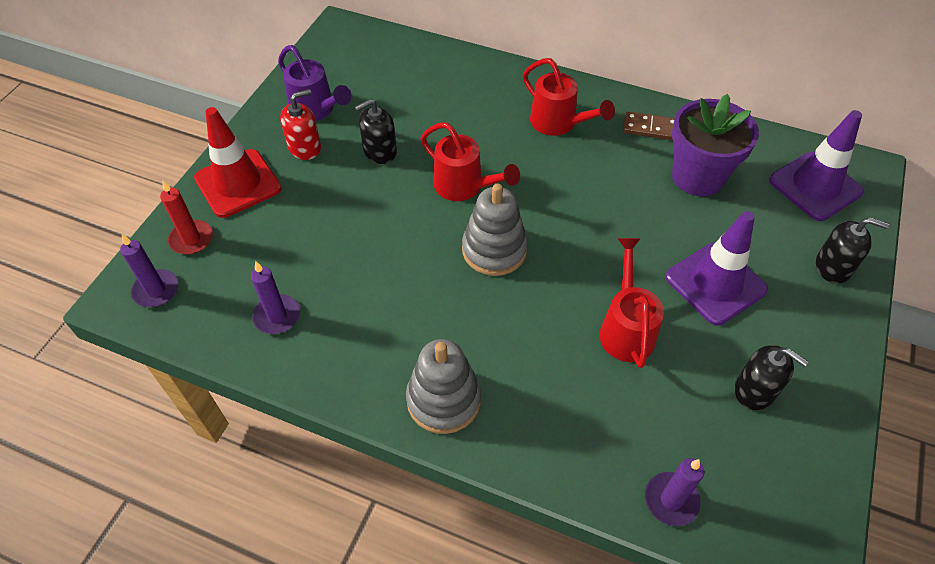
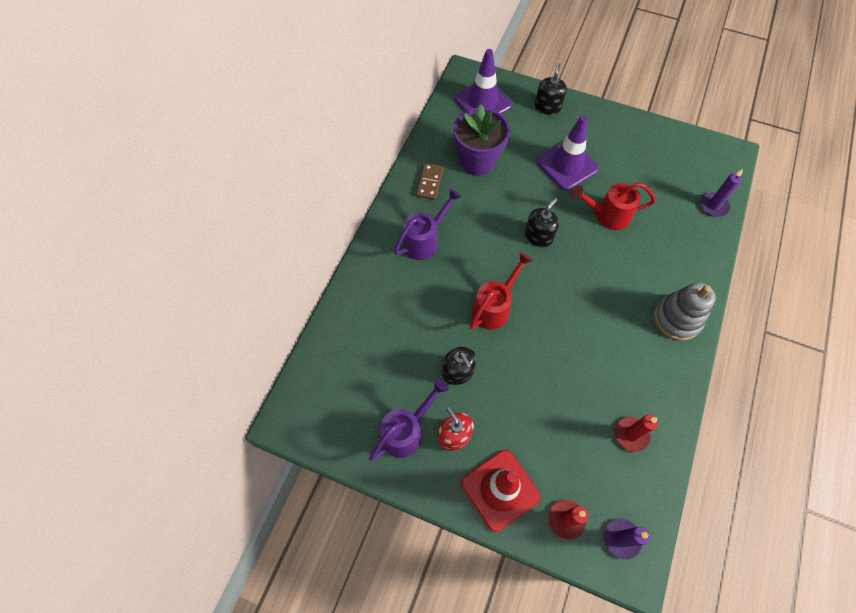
camera: 90 degrees left, 10 degrees up
(277, 316) = (631, 434): purple candle -> red candle
(494, 250) = (553, 287): grey stacking toy -> none
(558, 123) = (425, 240): red watering can -> purple watering can
(755, 390) = (639, 158): black soap dispenser -> black soap dispenser (538, 236)

